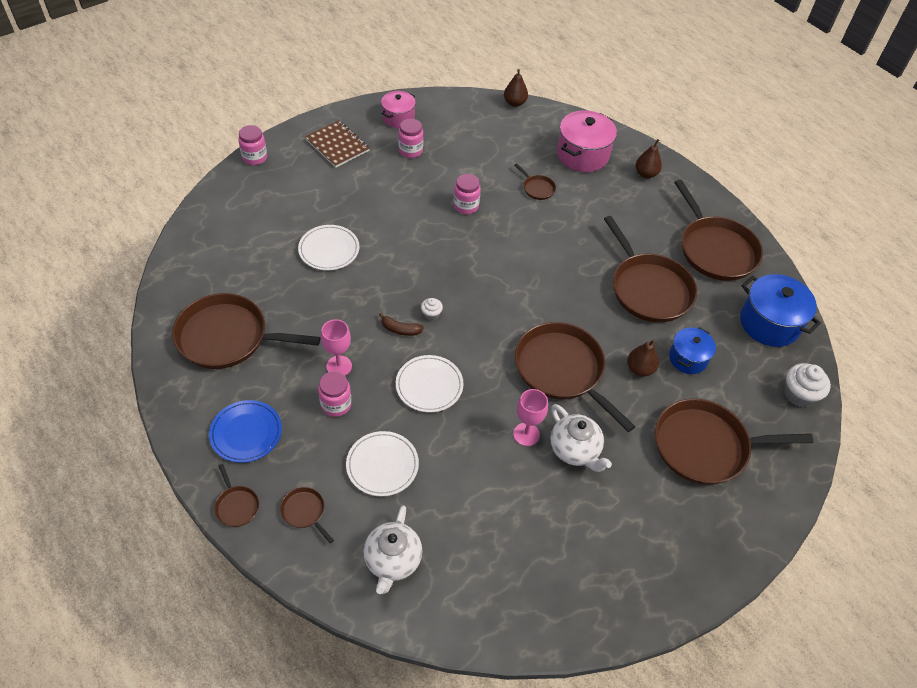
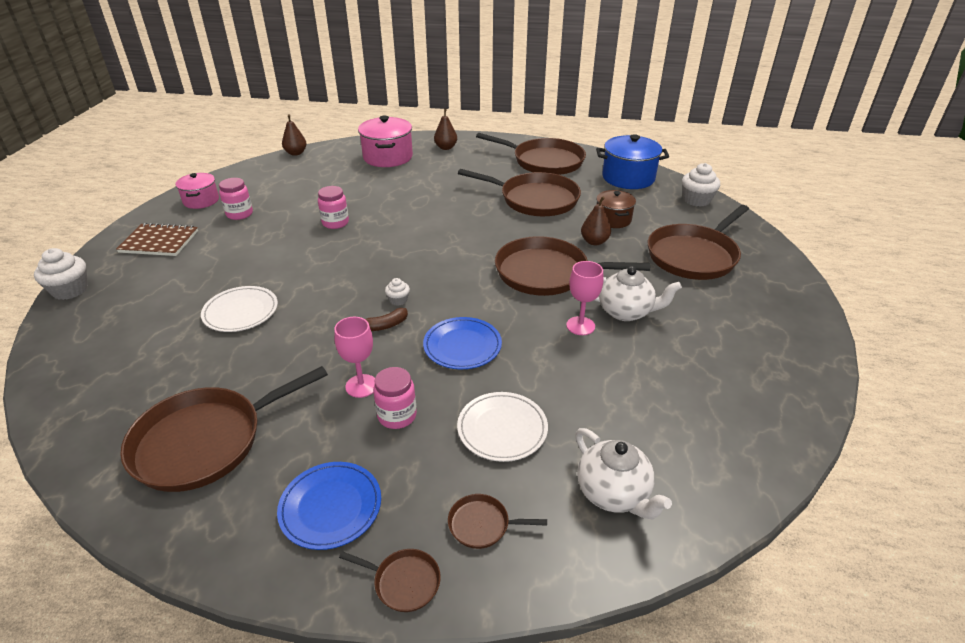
camera: 40 degrees left, 15 degrees down
(255, 157) = (70, 290): pink jar -> white cupcake
(429, 385) = (462, 346): white plate -> blue plate
(537, 188) = (379, 188): brown pan -> none
(688, 358) = (613, 219): blue pot -> brown pot

